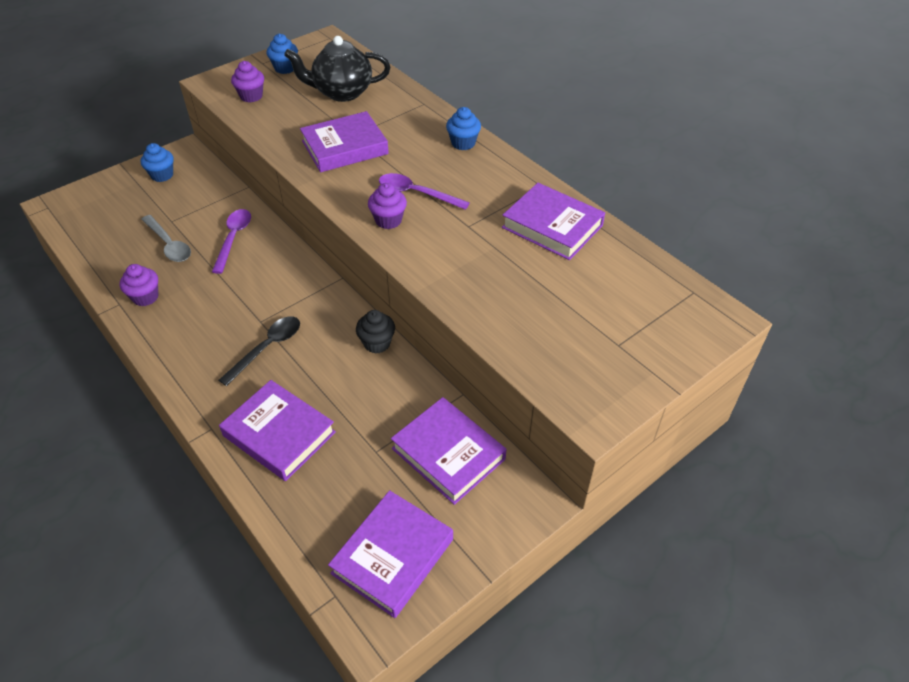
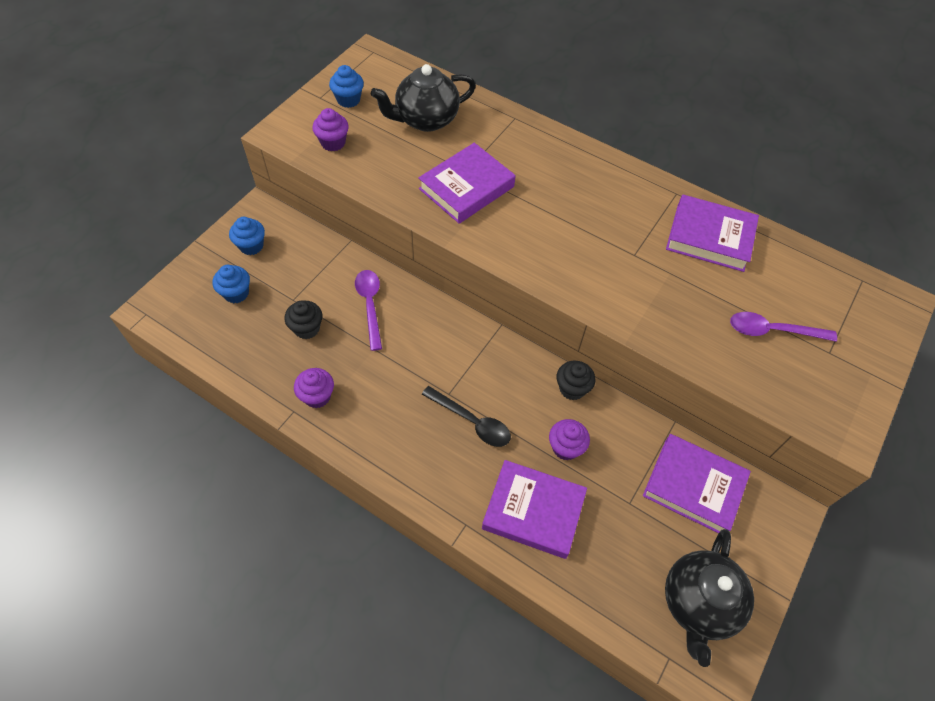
camera: 20 degrees left, 10 degrees up
(169, 245) = (307, 328): grey spoon -> black cupcake
(267, 348) = (472, 422): black spoon -> black spoon turned 105 degrees clockwise
(388, 220) = (557, 266): purple cupcake -> purple cupcake (565, 447)
(393, 556) = (698, 603): purple book -> black teapot
(416, 193) = (566, 228): purple spoon -> purple spoon (772, 331)
(463, 143) = (578, 158): blue cupcake -> blue cupcake (236, 293)

